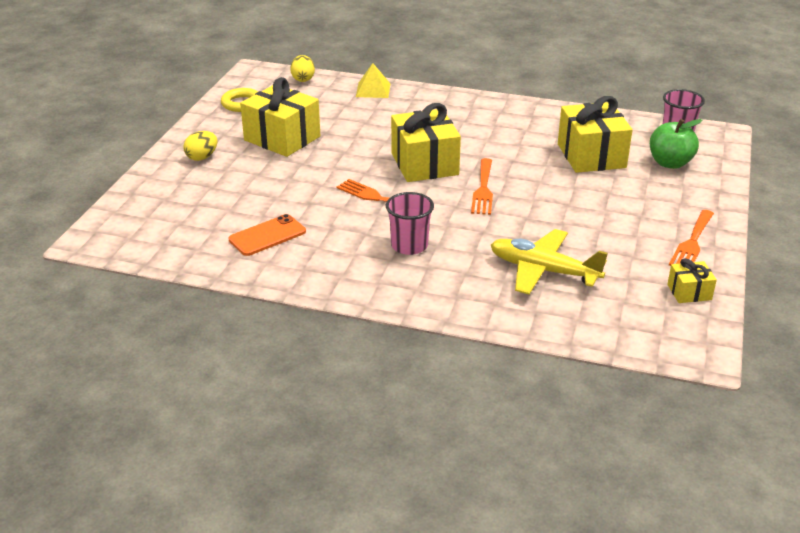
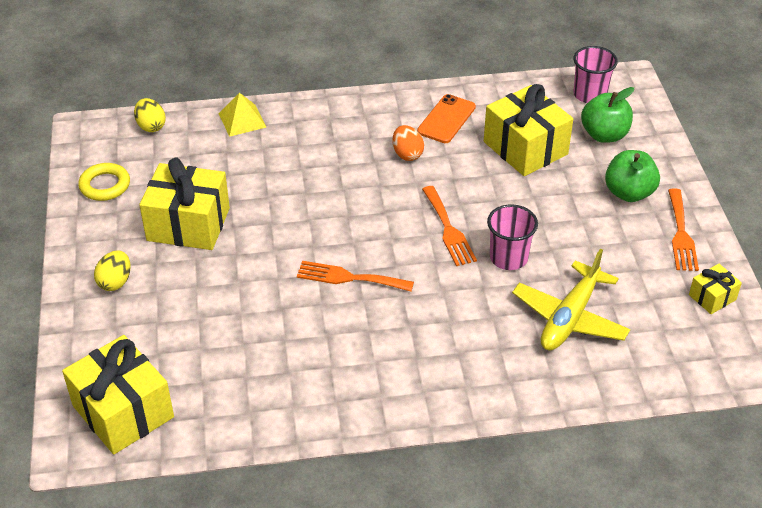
camera: 25 degrees left, 10 degrees up
(267, 235) = (267, 370): orange phone -> orange phone (446, 119)
(409, 246) = (423, 331): pink cup -> pink cup (508, 258)
(424, 164) = (367, 212): yellow gift -> yellow gift (123, 411)
(487, 137) = (407, 154): none -> orange egg
(543, 271) = (570, 318): yellow plane -> yellow plane turned 60 degrees counterclockwise
(663, 204) = (629, 193): none -> green apple

